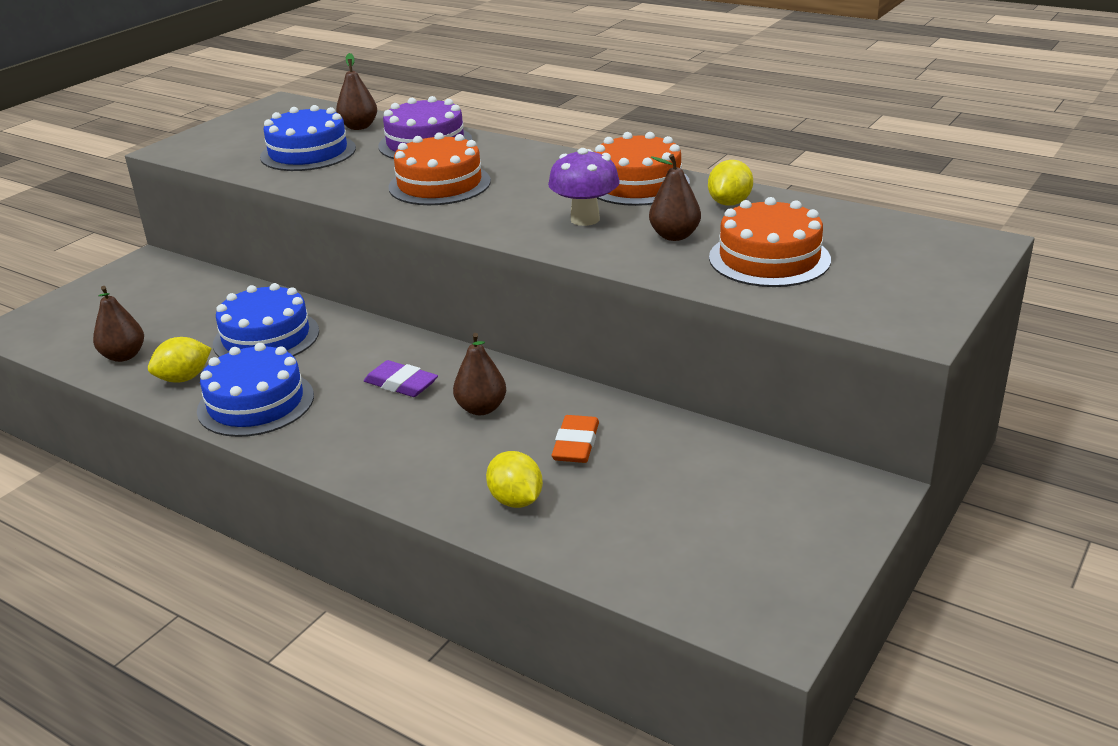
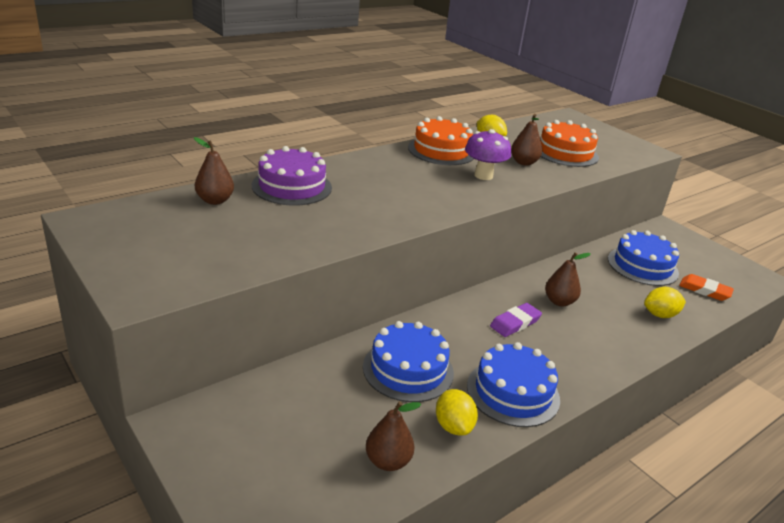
camera: 75 degrees left, 0 degrees up
(308, 152) = (250, 232): blue cake -> blue cake (642, 266)
(439, 184) = (382, 200): orange cake -> none
(576, 444) = (608, 282): orange eraser -> orange eraser (704, 290)

